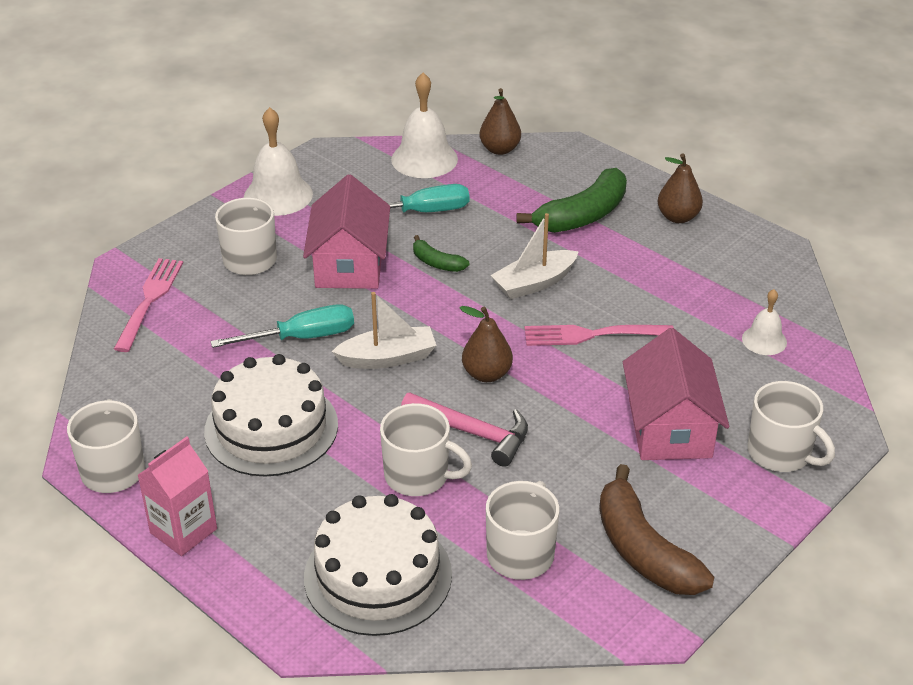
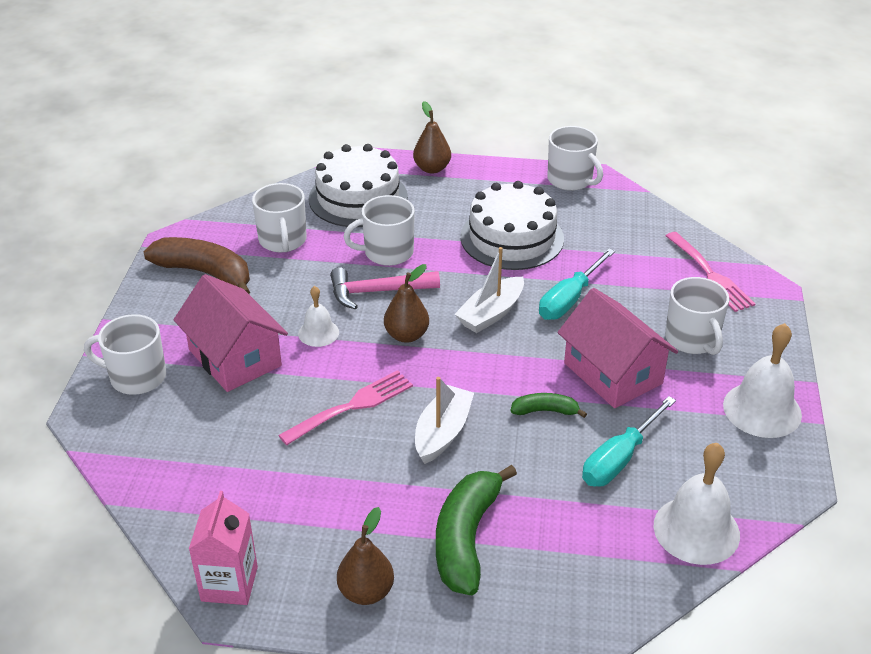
camera: 145 degrees right, 0 degrees up
(183, 531) = (490, 172): pink carton -> pink carton (229, 584)
(499, 149) = (639, 591): brown pear -> brown pear (432, 168)
(764, 340) = (194, 474): white bell -> white bell (318, 333)

